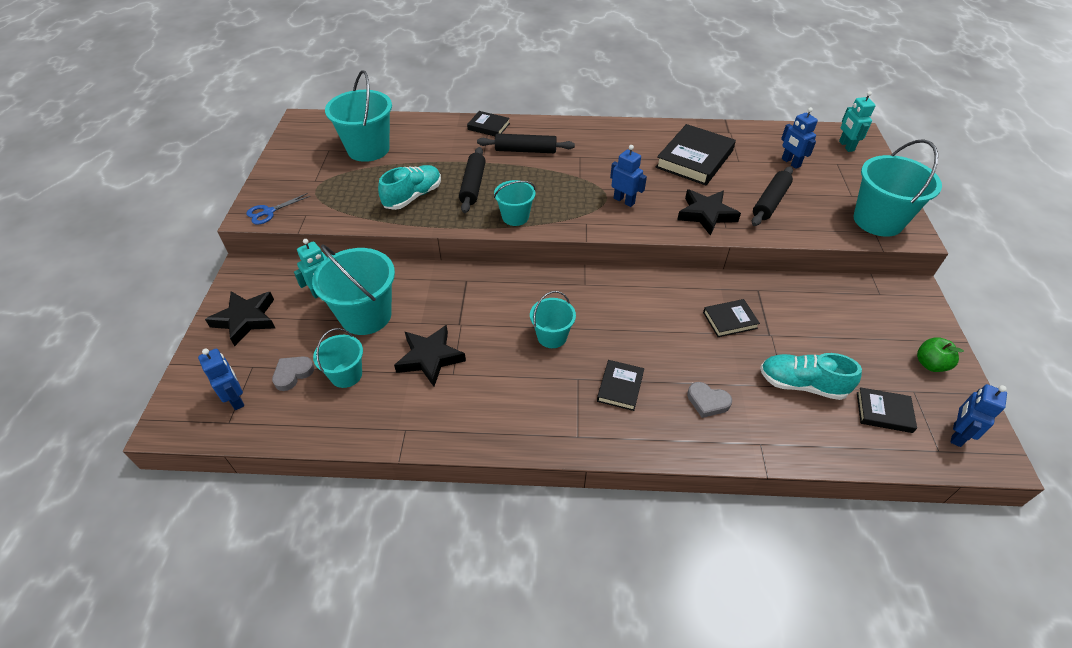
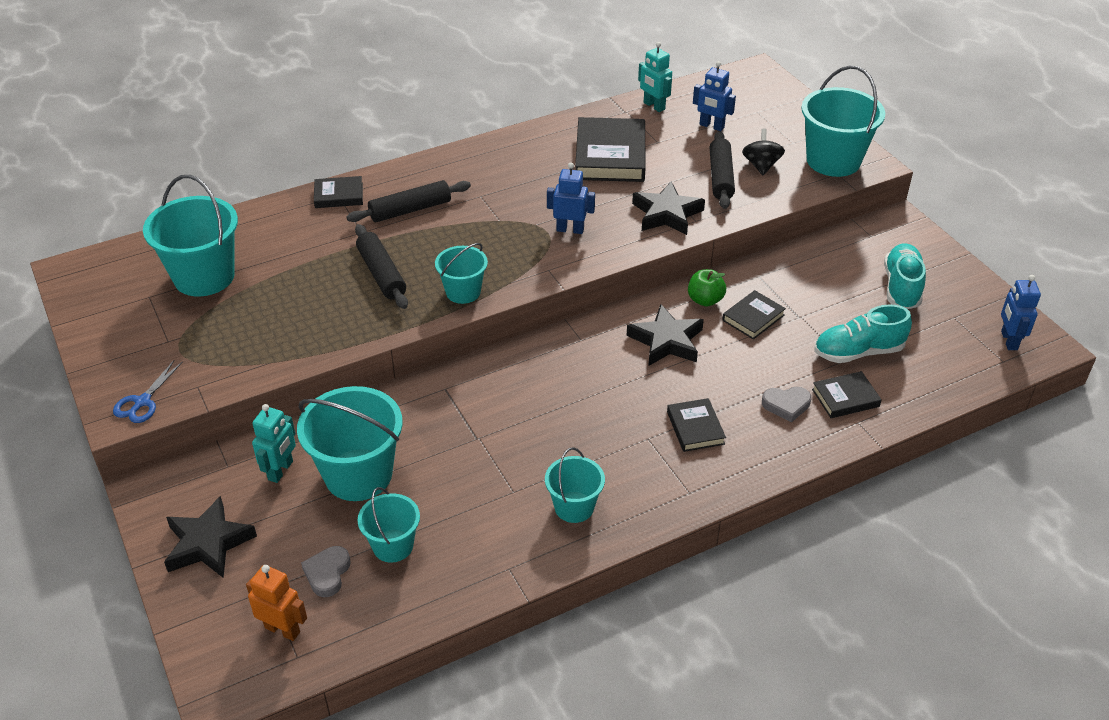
camera: 30 degrees left, 5 degrees down
(236, 399) = (282, 629): blue robot -> orange robot
(413, 196) = (318, 314): turquoise shoe -> turquoise shoe (901, 287)
(430, 358) = (474, 486): black star -> black star (666, 341)
(552, 336) = (588, 408): turquoise bucket -> turquoise bucket (574, 507)
(811, 204) = (761, 165): none -> black spinning top
(846, 146) = (753, 89): turquoise robot -> turquoise robot (654, 106)
(884, 412) = (941, 347): black book -> black book (845, 398)
(930, 364) = (952, 286): green apple -> green apple (705, 300)

